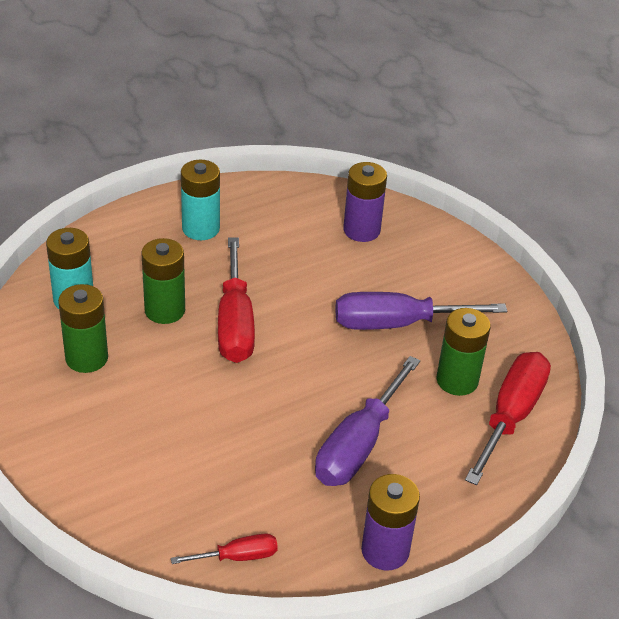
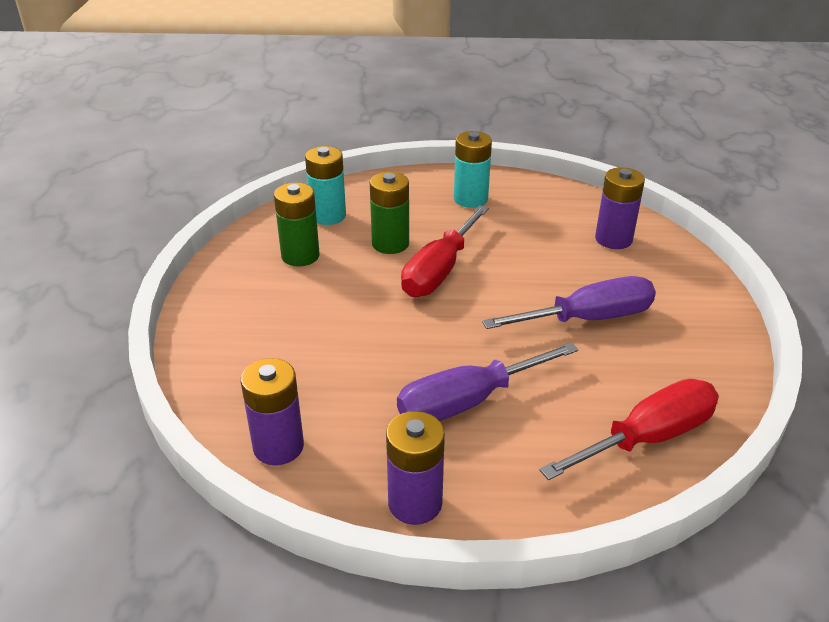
camera: 35 degrees right, 5 degrees down
(238, 557) = (278, 446): red screwdriver -> purple battery
(397, 323) = (588, 319): purple screwdriver -> purple screwdriver turned 135 degrees clockwise
(457, 380) = (612, 385): green battery -> none

